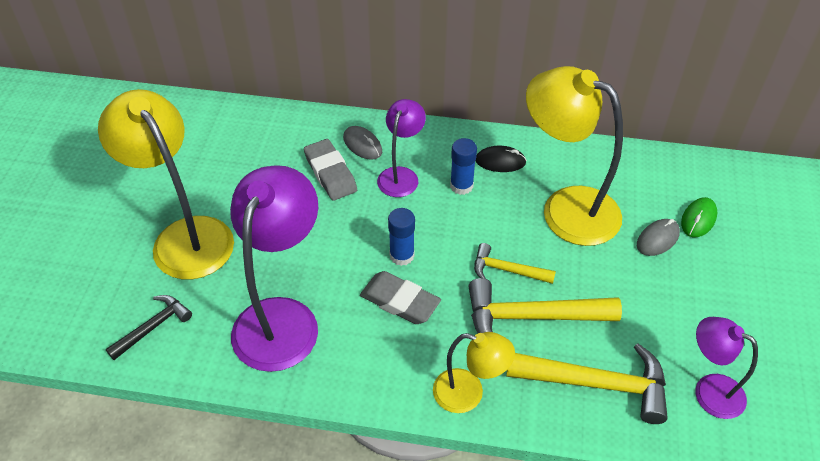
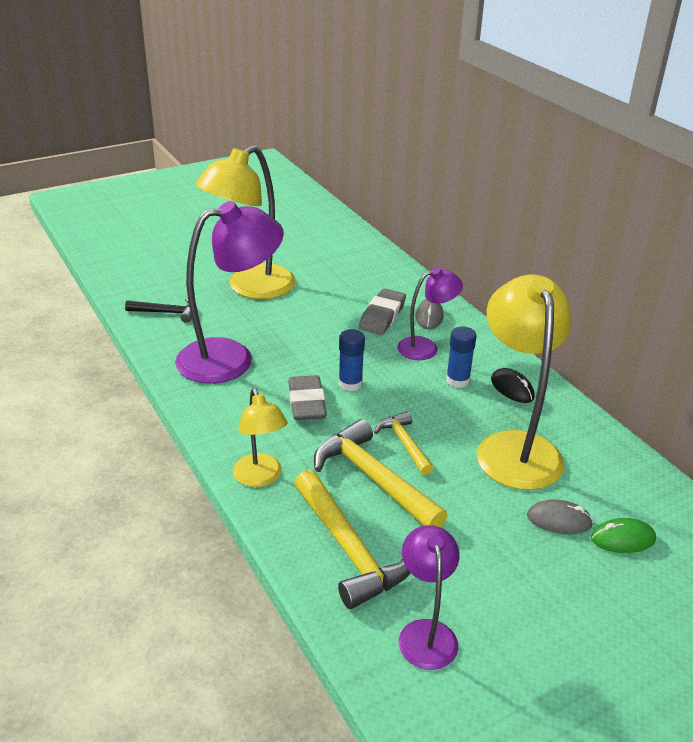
camera: 50 degrees right, 15 degrees down
(185, 236) = (251, 288): yellow lamp -> yellow lamp turned 150 degrees counterclockwise

